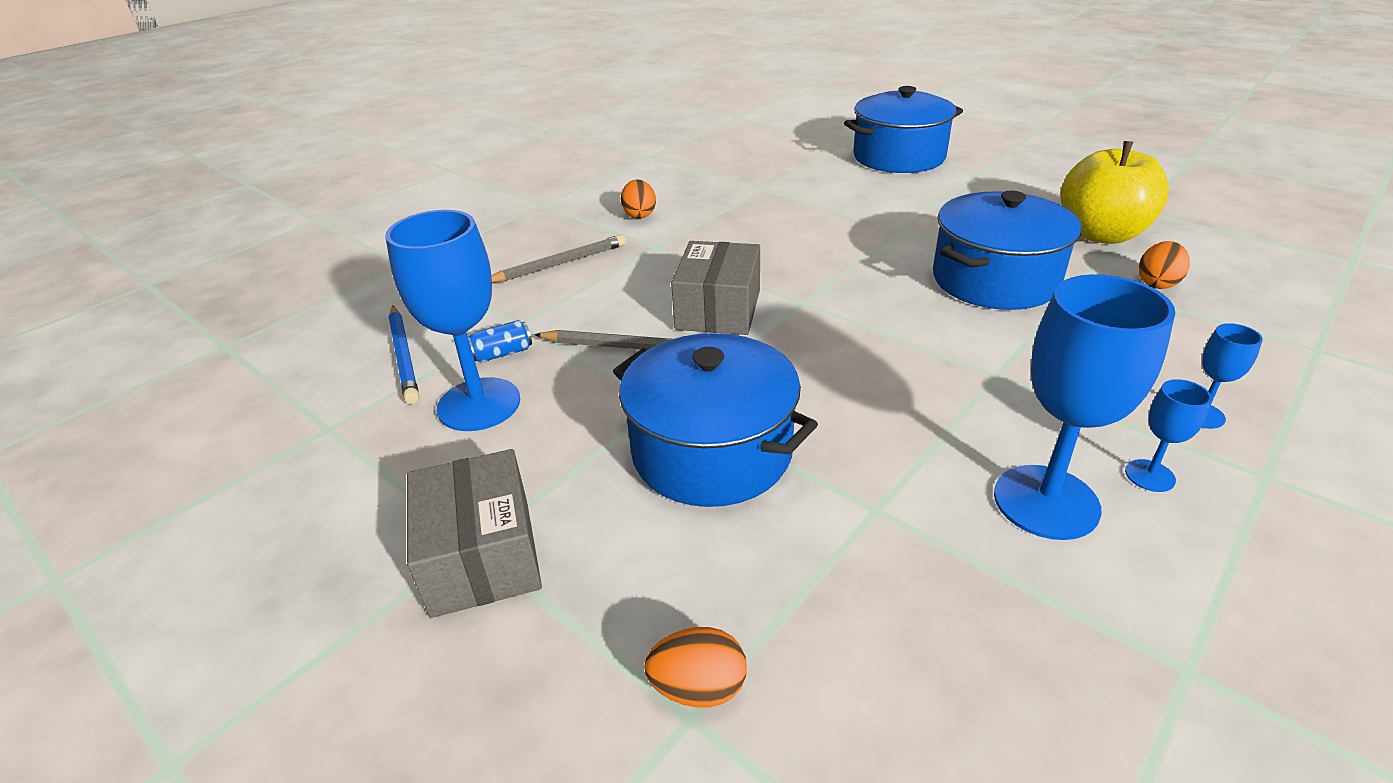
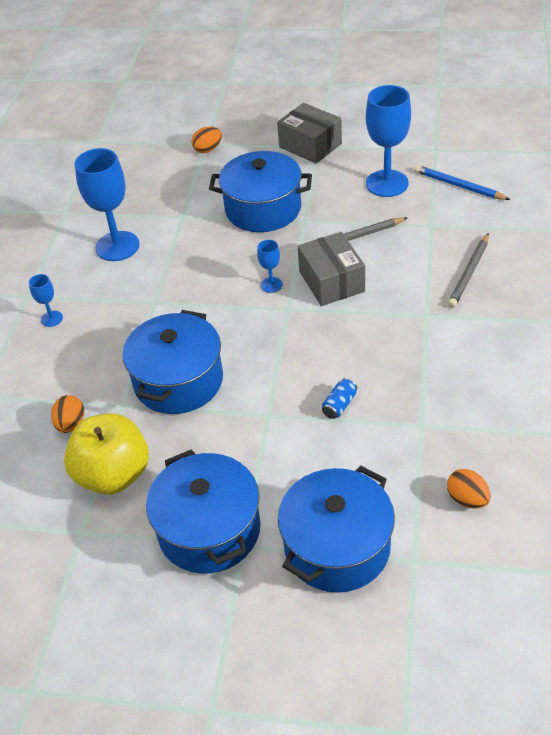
camera: 150 degrees right, 10 degrees up
(502, 353) = (413, 207): blue can -> blue can (339, 405)
(639, 215) = (480, 343): orange egg -> orange egg (467, 499)
(1006, 185) = (209, 530): none -> blue pot
(1149, 475) = (76, 275): blue goblet -> blue goblet (271, 285)

